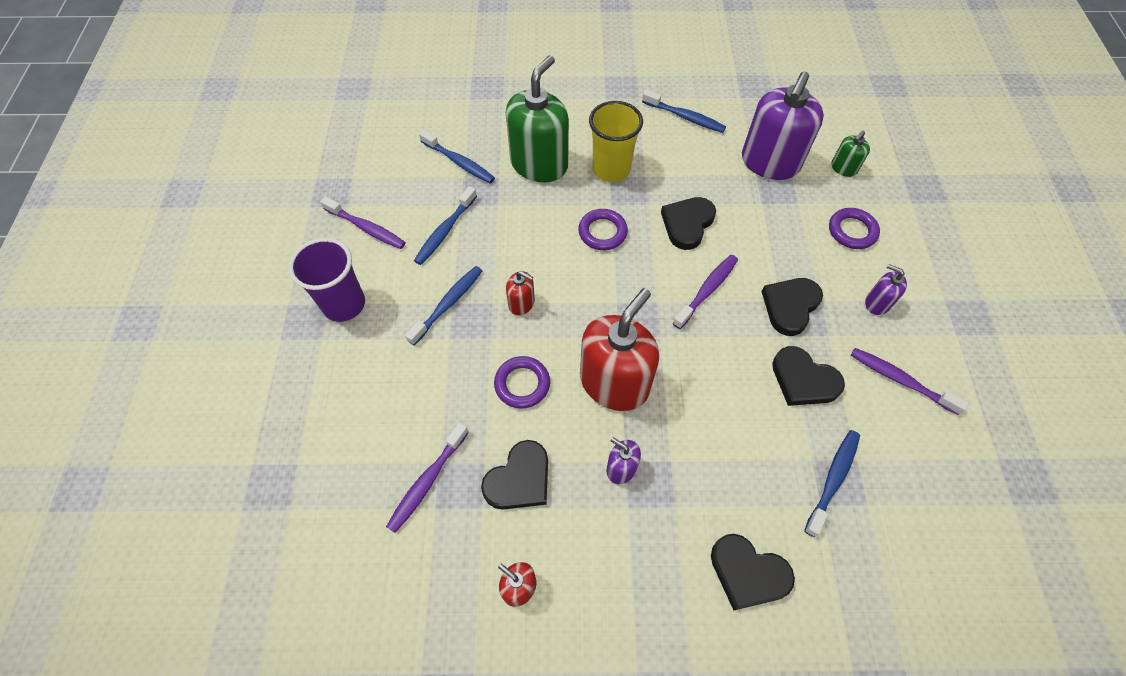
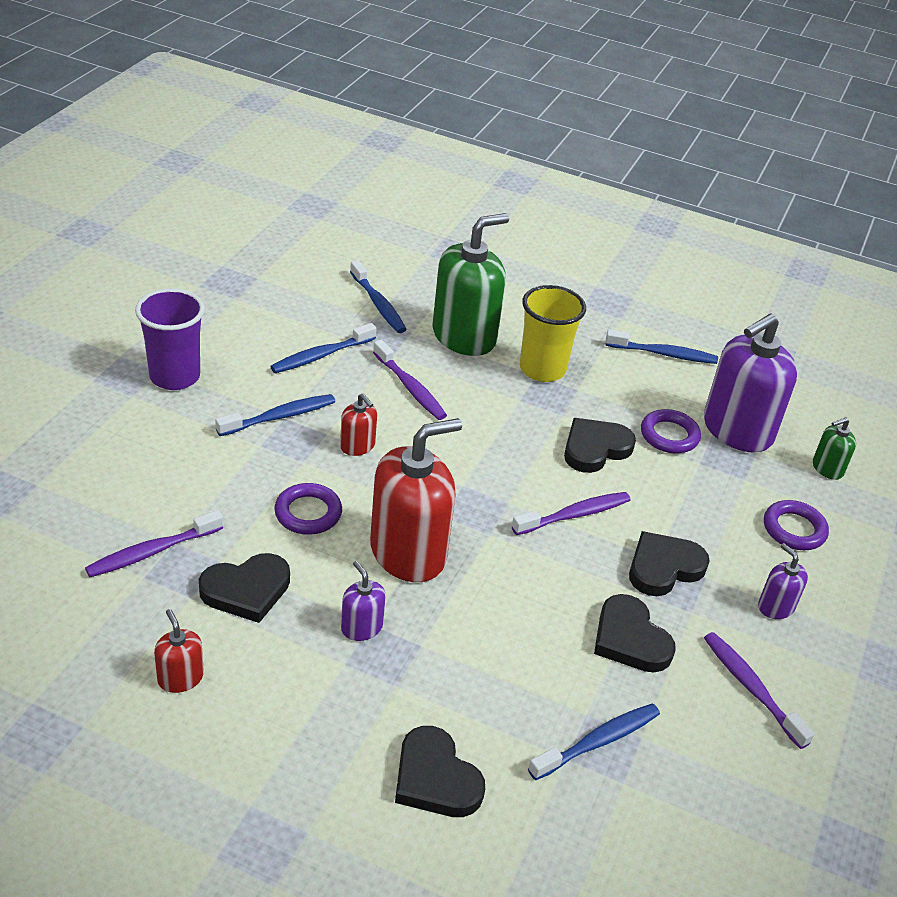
camera: 20 degrees right, 20 degrees down
(367, 228) = (242, 324): purple toothbrush -> purple toothbrush (410, 388)
(602, 232) = (491, 419): purple ring -> purple ring (669, 435)
(685, 117) = (664, 354): blue toothbrush -> blue toothbrush turned 45 degrees counterclockwise

